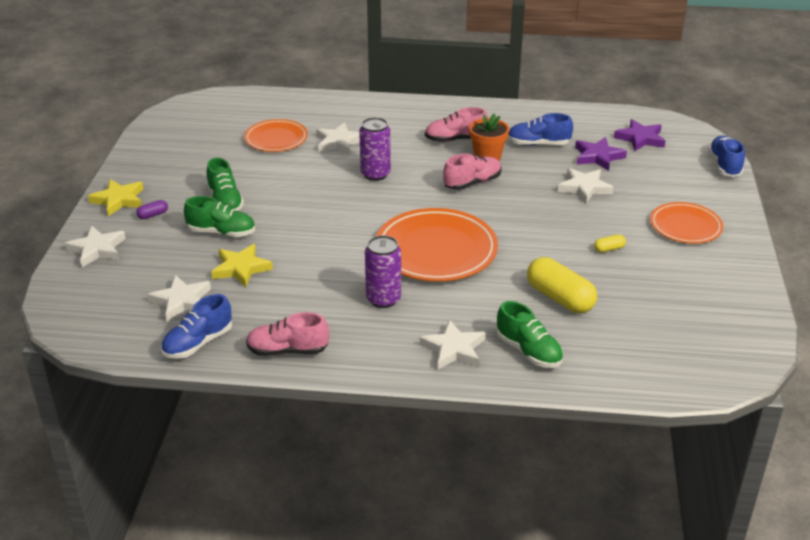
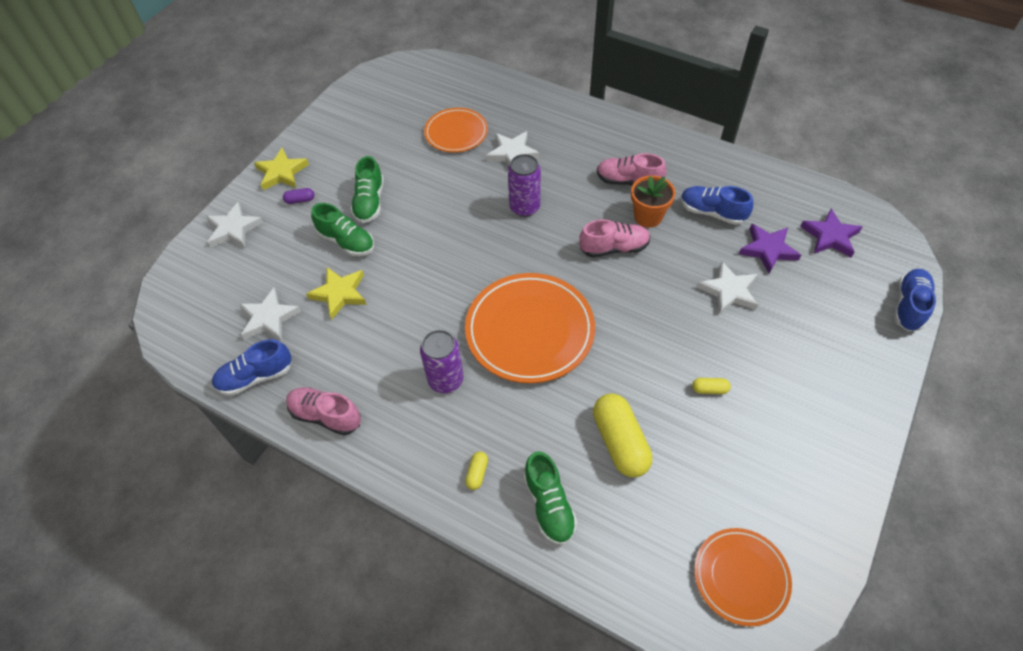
camera: 25 degrees right, 20 degrees up
(454, 349) = (477, 473): white star -> yellow capsule
(685, 226) = (813, 384): orange plate -> orange plate (741, 577)

